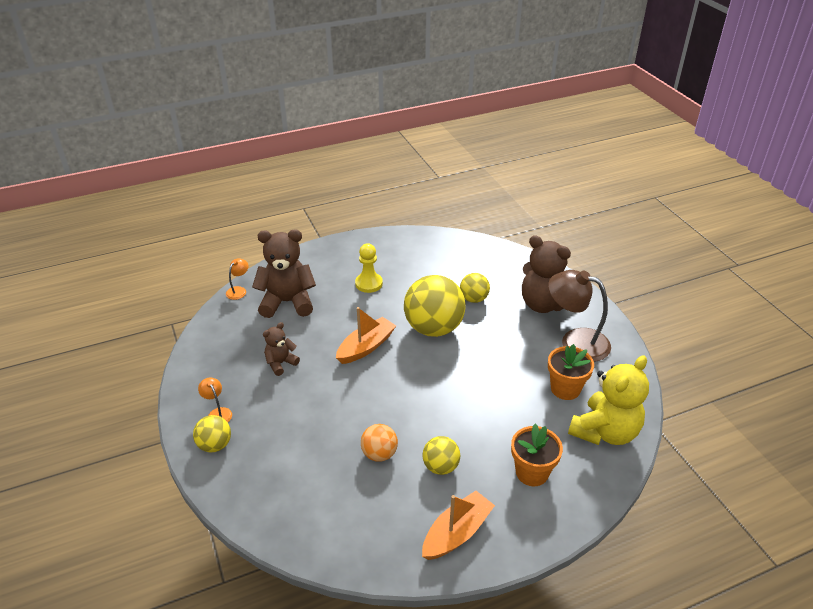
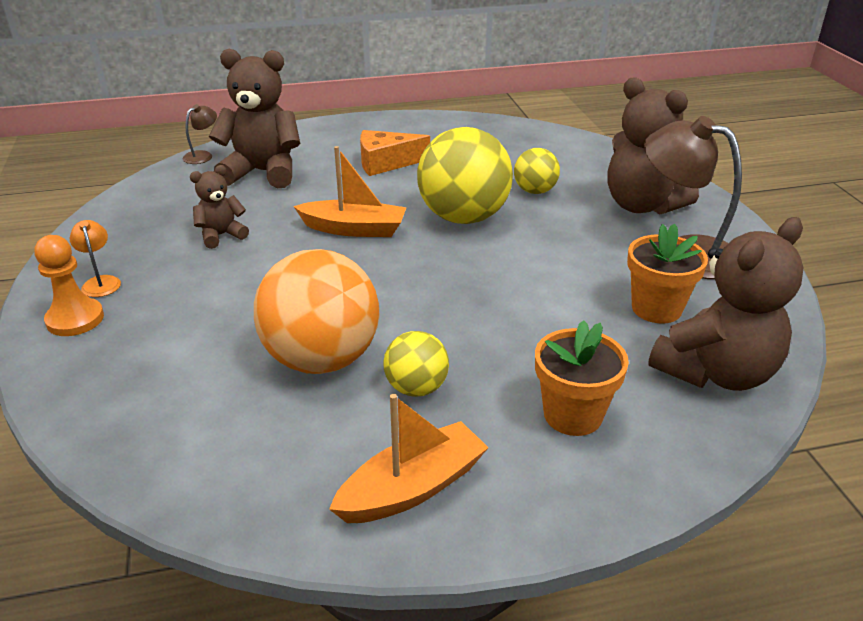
camera: 10 degrees right, 5 degrees down
(215, 445) = (75, 319): yellow ball -> orange pawn
(239, 290) = (202, 155): orange lamp -> brown lamp
(366, 347) = (354, 229): orange boat -> orange boat turned 45 degrees clockwise
(369, 283) = (386, 163): yellow pawn -> orange cheese
(379, 454) = (321, 359): orange ball -> orange ball, size x1.95
(605, 432) = (716, 372): yellow teddy bear -> brown teddy bear

